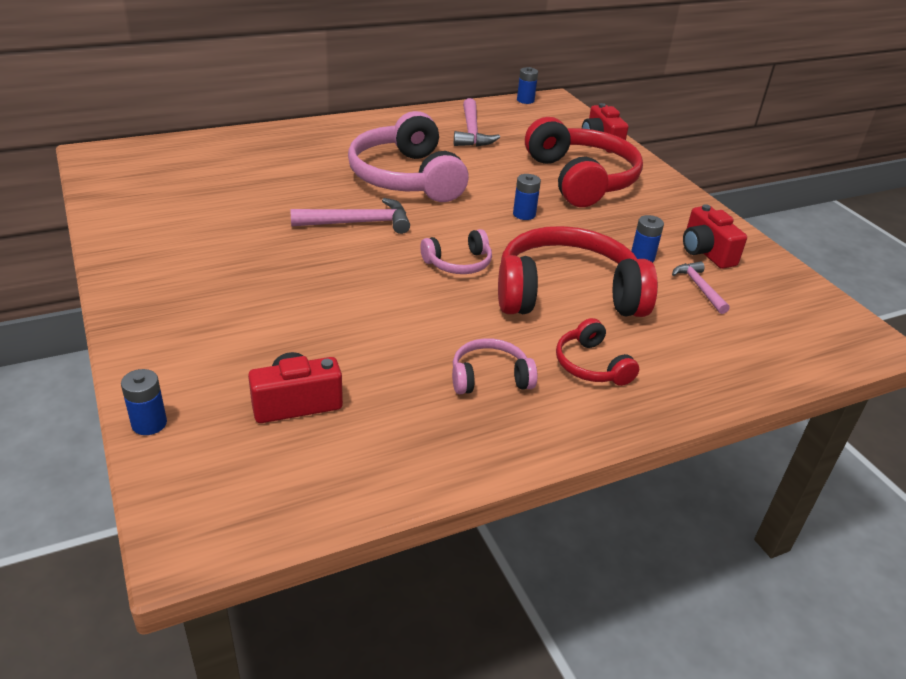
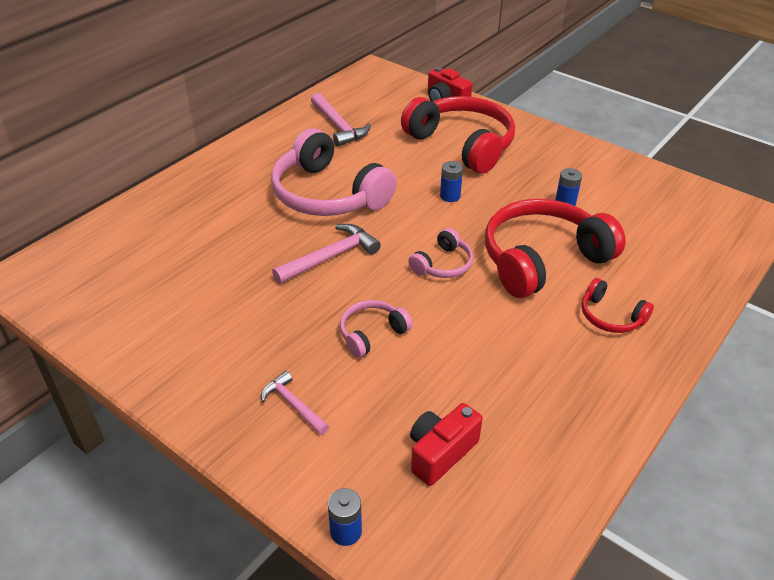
camera: 25 degrees left, 5 degrees up
(489, 377) = (554, 360): pink headphones -> pink headphones (372, 333)
(525, 100) = (352, 77): blue battery -> none
(699, 288) = (623, 215): pink hammer -> pink hammer (293, 405)
(706, 252) = (602, 181): red camera -> none

